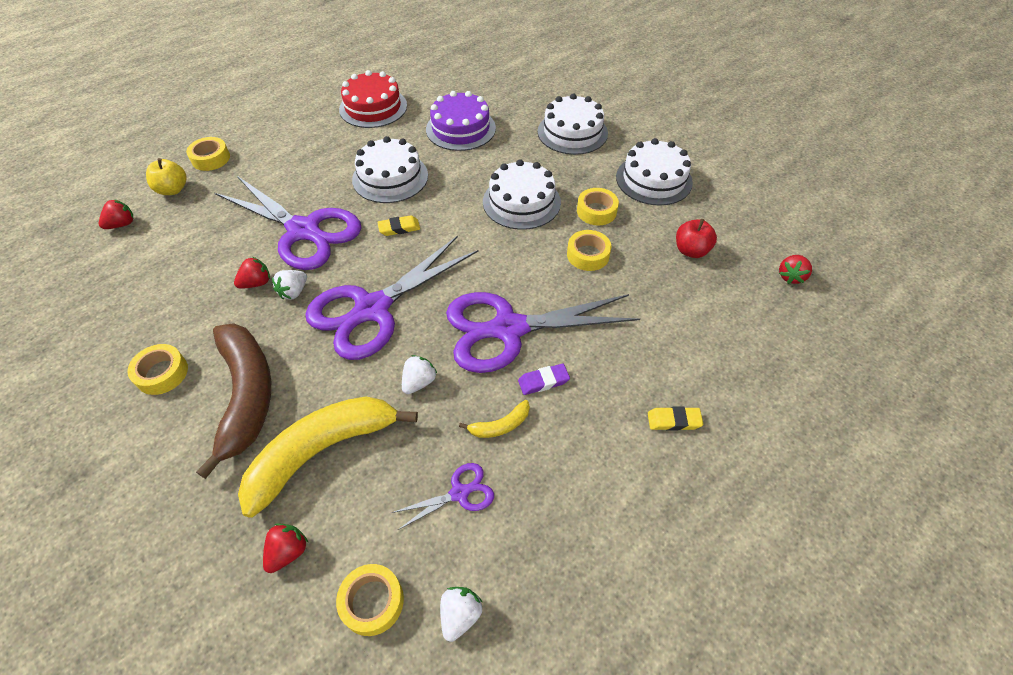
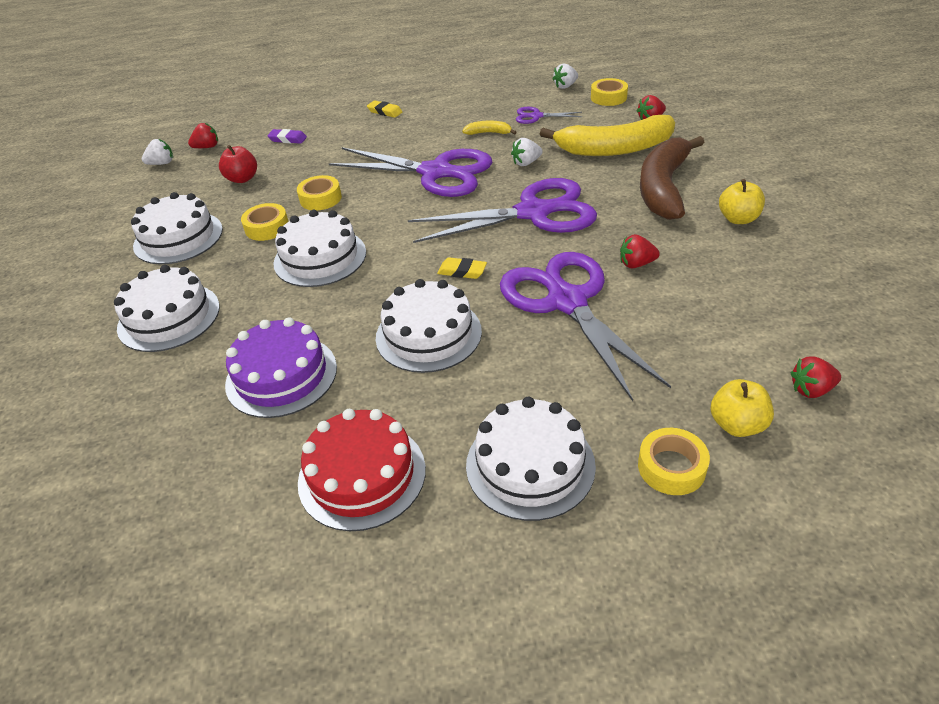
camera: 145 degrees left, 10 degrees down
(162, 373) = (738, 219): yellow tape -> yellow apple
(288, 136) = (530, 465): none -> white cake
(294, 292) = (600, 245): white strawberry -> white strawberry (162, 163)
(543, 381) = (441, 143): purple eraser -> purple eraser (288, 139)

